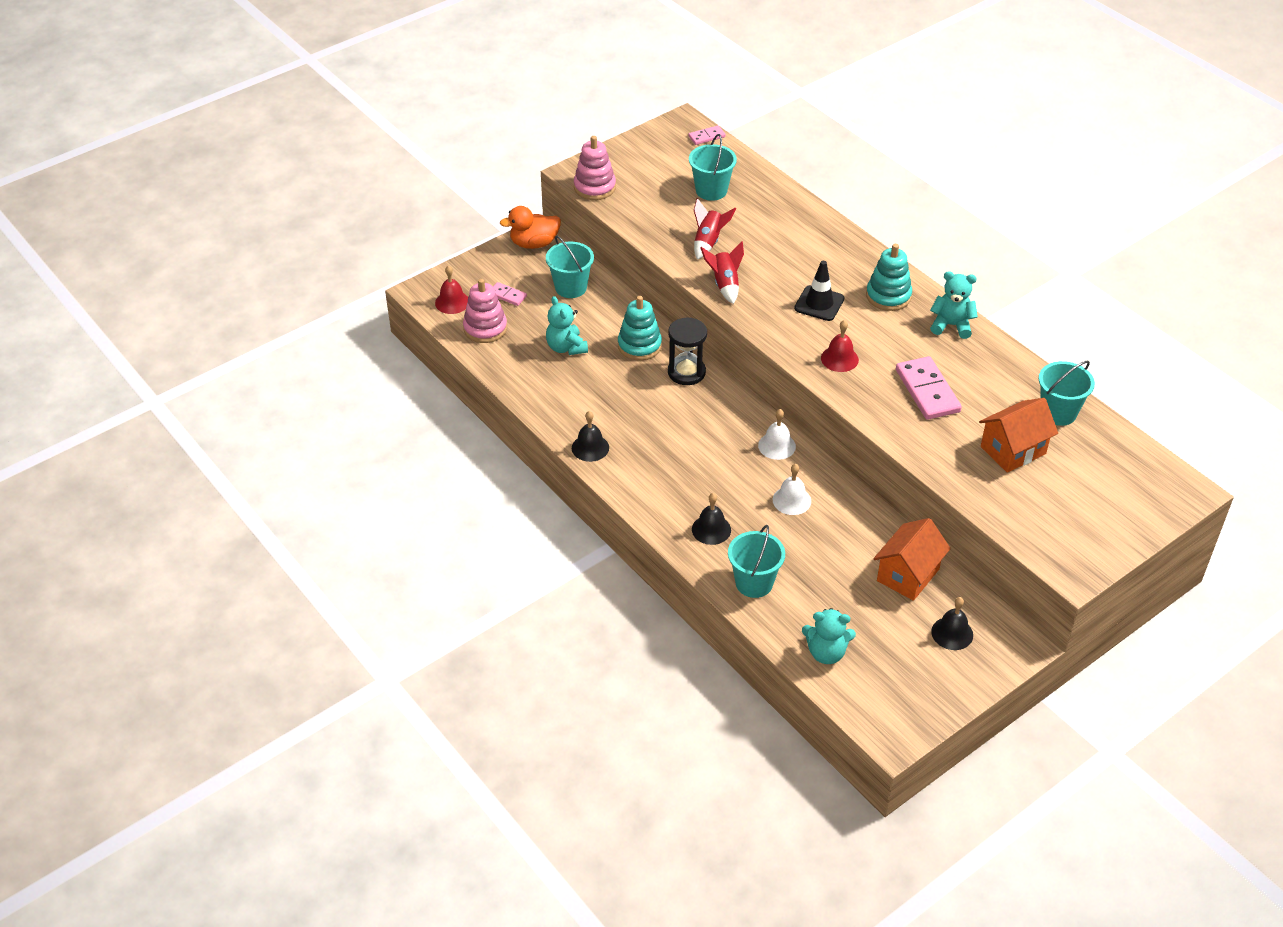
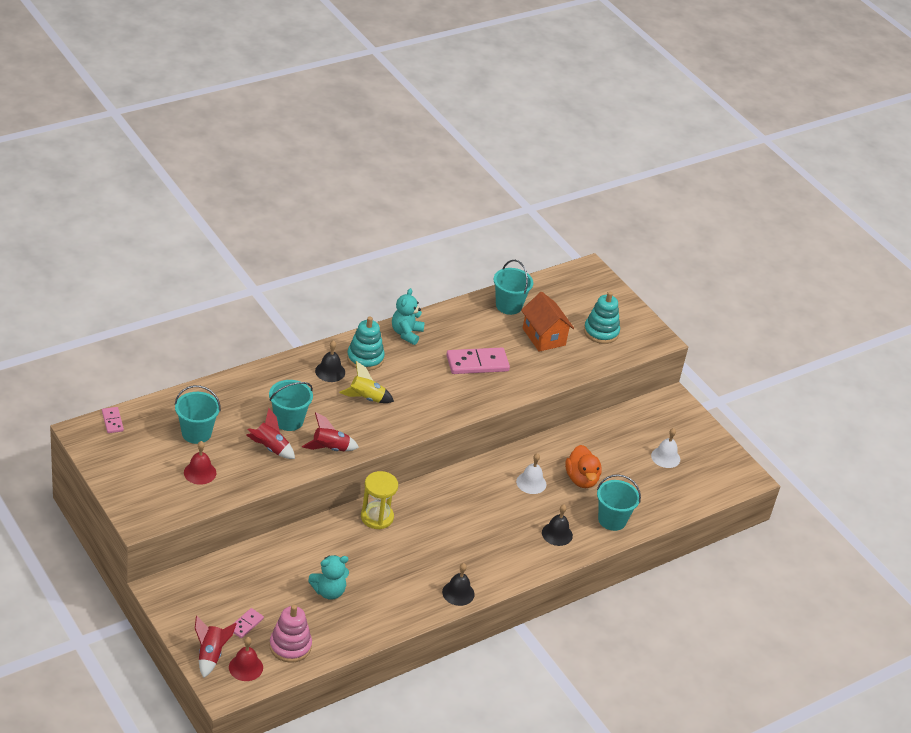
camera: 90 degrees left, 5 degrees down
(463, 278) = (211, 655): none -> red rocket
(534, 243) = (172, 595): orange duck -> orange duck (581, 479)
(571, 287) = (246, 577): turquoise bucket -> turquoise bucket (288, 421)
(594, 187) = (167, 510): pink stacking toy -> none
(639, 345) = (337, 542): turquoise stacking toy -> turquoise stacking toy (601, 332)
(686, 372) = (377, 517): black hourglass -> yellow hourglass
(777, 446) = (471, 479): white bell -> white bell (665, 457)
(819, 303) = (366, 398): black traffic cone -> yellow rocket
(826, 653) = (678, 495): turquoise teddy bear -> none
(839, 359) = (434, 401): red bell -> red bell (200, 472)
(908, 575) = (609, 438): orange house -> none
(952, 633) = (662, 429): black bell -> black bell (330, 371)

